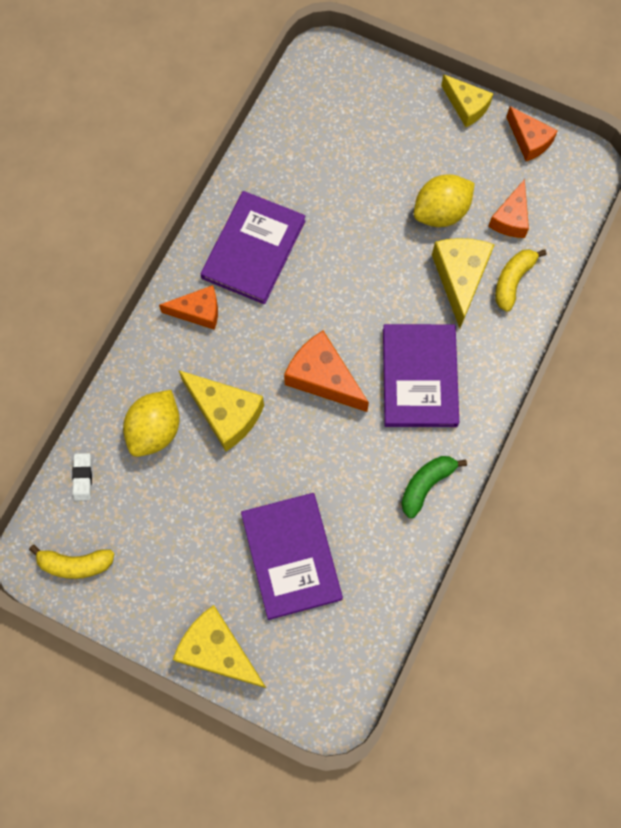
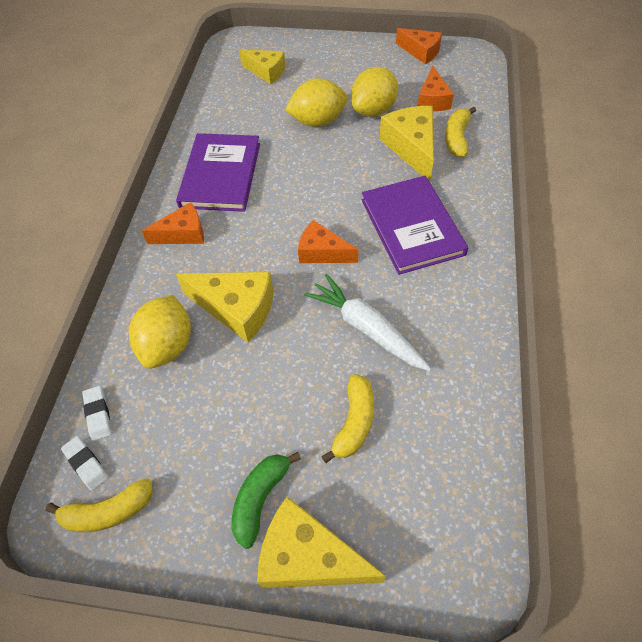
camera: 15 degrees left, 15 degrees down
(65, 519) = (86, 464): none -> white eraser
(291, 556) = (354, 422): purple book -> yellow banana
(323, 378) = (322, 252): orange cheese -> orange cheese, size x0.67
(334, 472) = (366, 328): none -> white carrot
(376, 208) = (317, 121): none -> yellow lemon
(426, 485) = (462, 312): green banana -> green banana (260, 499)
(466, 106) = (361, 45): yellow cheese -> yellow cheese (266, 72)

